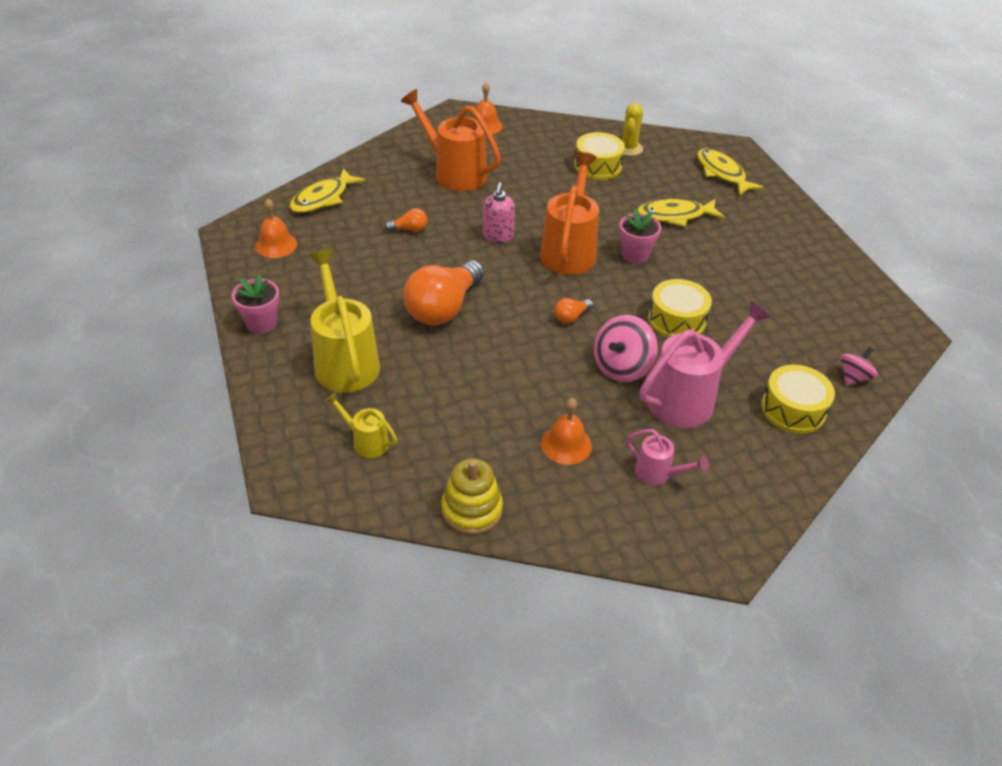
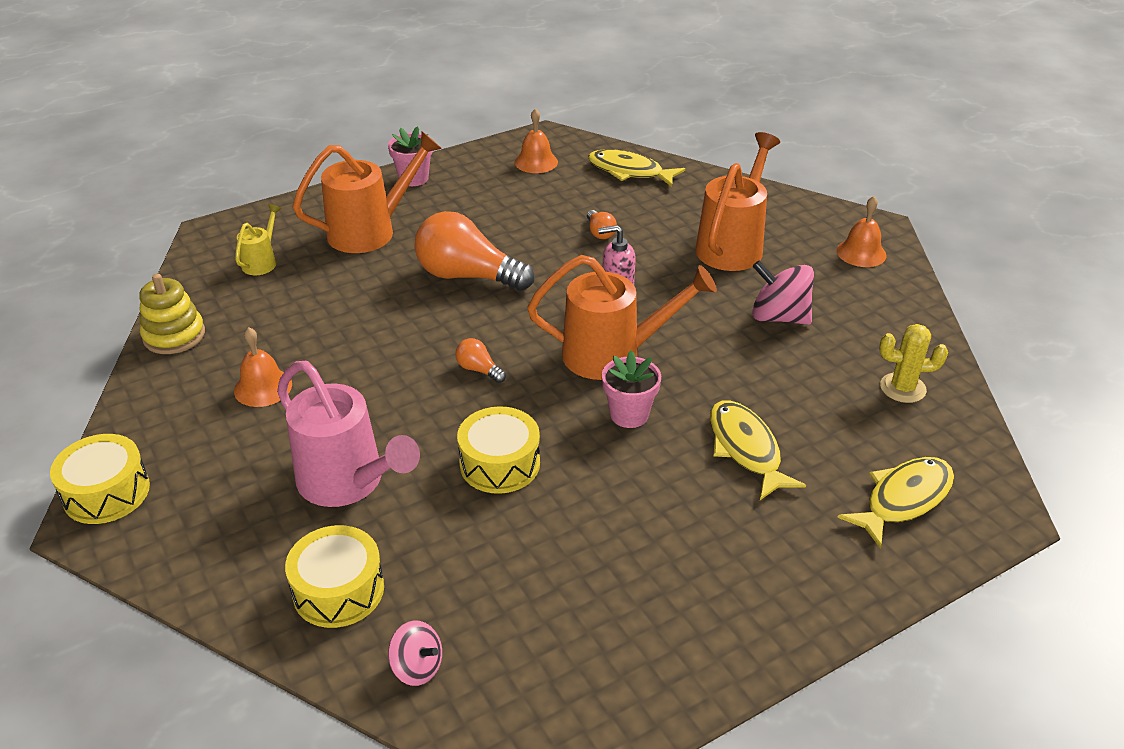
camera: 80 degrees right, 5 degrees down
(345, 360) = (371, 231): yellow watering can -> orange watering can
(598, 166) = (830, 361): yellow drum -> yellow drum (106, 492)
(622, 367) = (395, 419): pink spinning top -> pink spinning top (779, 317)
(658, 474) = (219, 462): pink watering can -> none

